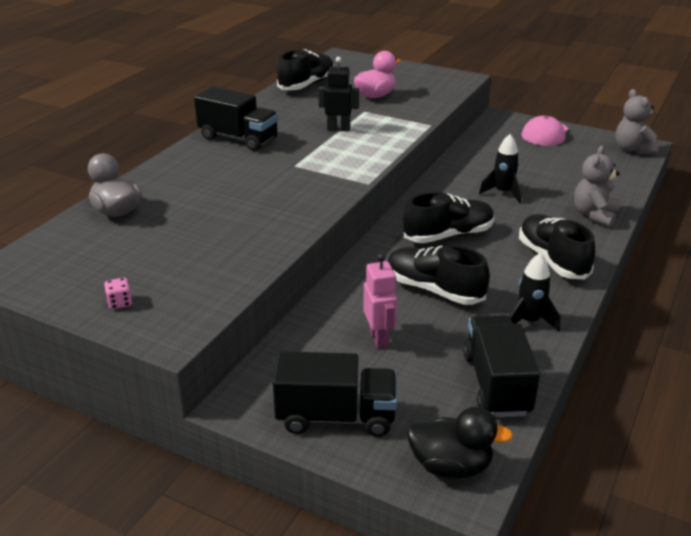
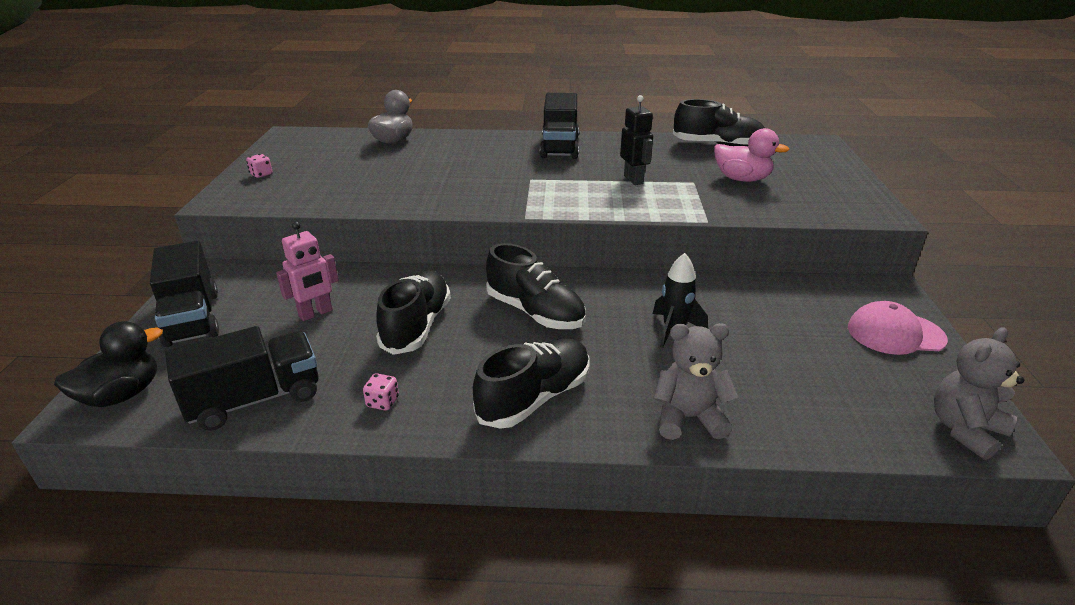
camera: 65 degrees right, 0 degrees up
(451, 466) = (122, 395): black duck -> black duck turned 120 degrees counterclockwise
(529, 321) = (382, 402): black rocket -> pink dice

